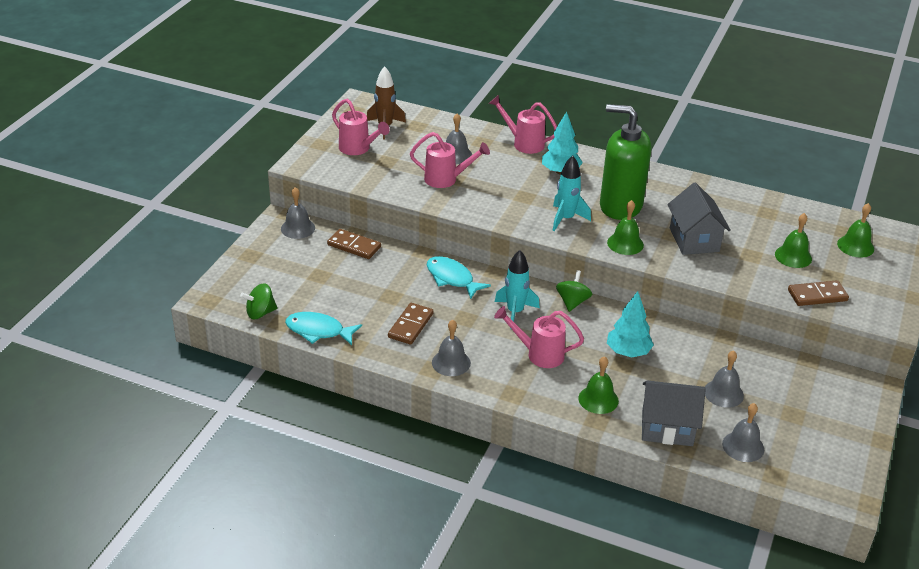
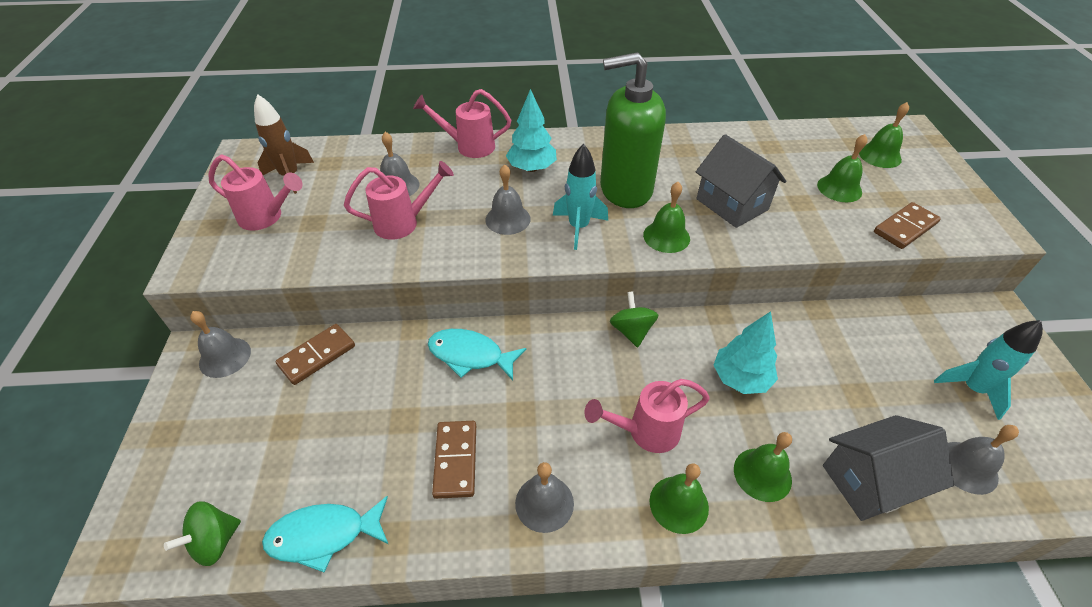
camera: 25 degrees left, 10 degrees up
(354, 246) = (317, 355): brown domino -> brown domino turned 45 degrees counterclockwise
(515, 312) = (576, 376): turquoise rocket -> turquoise rocket (972, 389)
(532, 392) = (679, 504): none -> green bell
(723, 393) = (881, 392): grey bell -> grey bell (508, 219)

